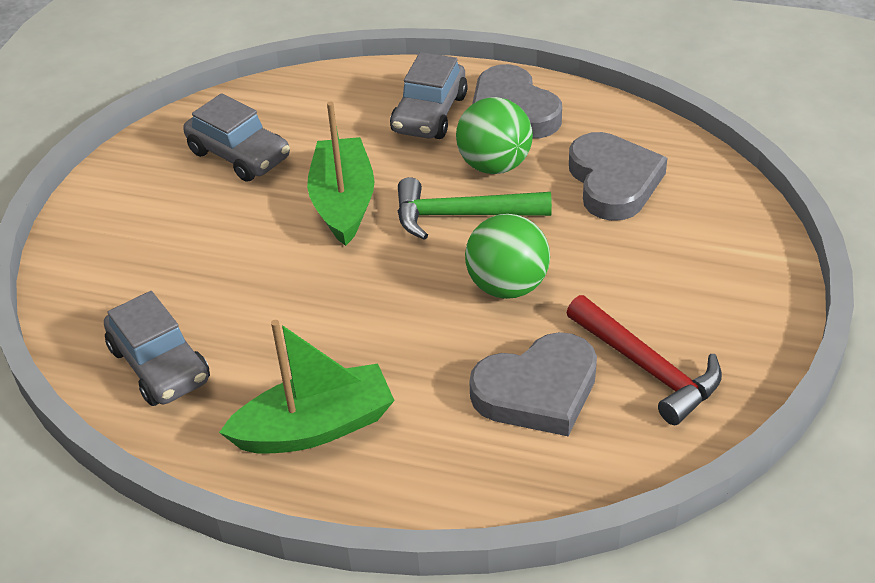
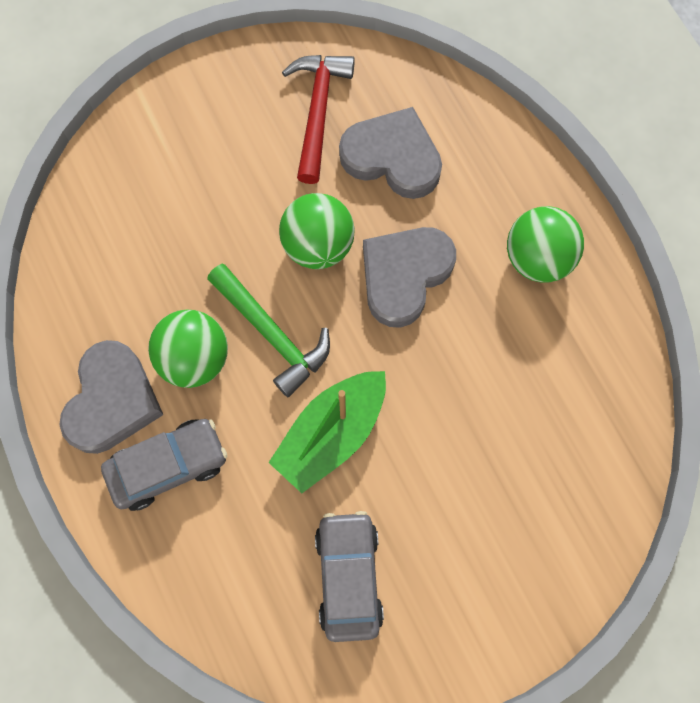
camera: 135 degrees left, 30 degrees up
(160, 365) = (587, 403): grey car -> none
(315, 427) = (537, 258): green boat -> green ball
(613, 182) = (145, 258): grey heart -> grey heart (404, 275)

